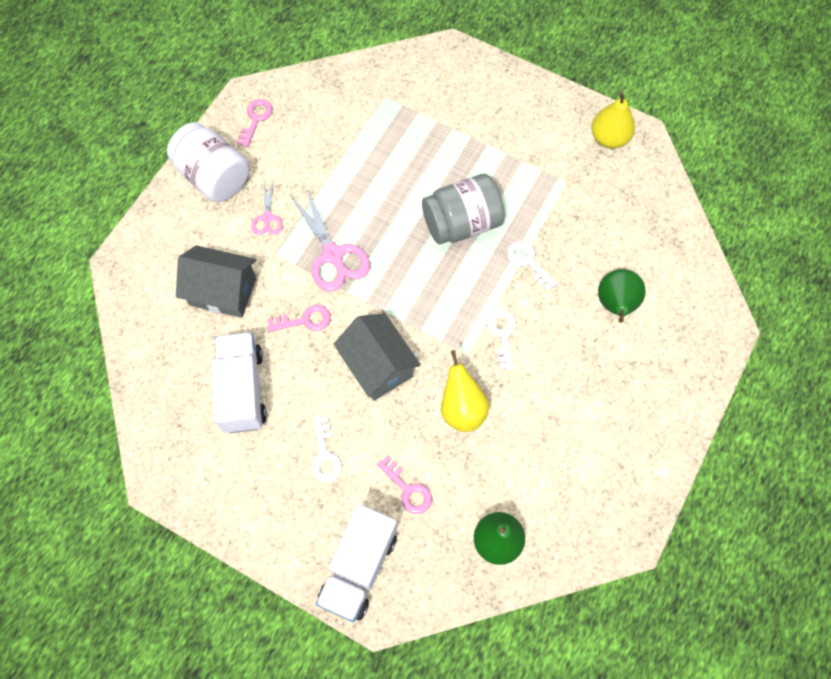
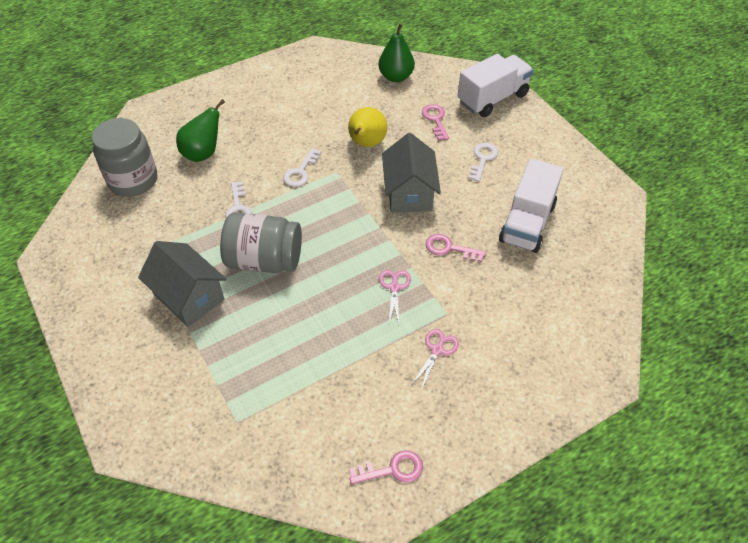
camera: 150 degrees left, 15 degrees down
(214, 176) = (472, 422): white jar -> none
(223, 291) = (511, 303): grey house -> grey house (189, 297)
(256, 119) = (392, 469): pink key -> pink key turned 150 degrees counterclockwise
(333, 255) = (394, 287): pink scissors -> pink scissors, size x0.54
(609, 138) = (75, 268): yellow pear -> none
(650, 240) = (133, 180): none -> grey jar

